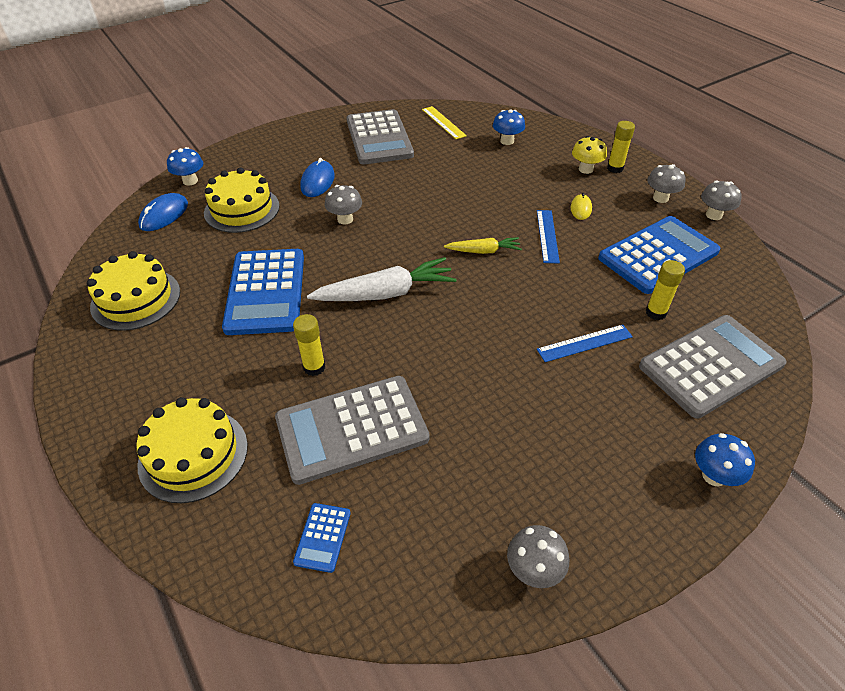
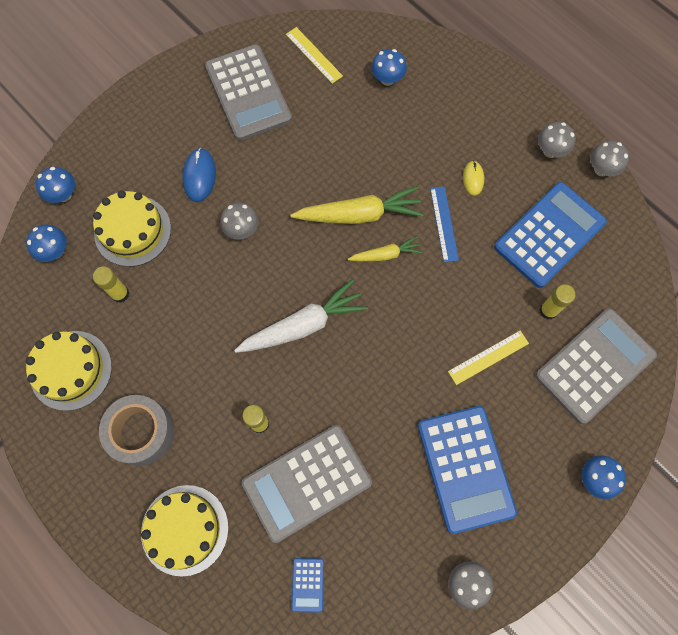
camera: 10 degrees left, 25 degrees up
(164, 215) = (55, 251): blue mouse -> blue mushroom
(184, 358) = (141, 432): none -> grey tape
(266, 292) = (191, 341): blue calculator -> blue calculator (465, 468)
(463, 221) = (359, 214): none -> yellow carrot
(584, 343) = (488, 357): blue ruler -> yellow ruler
(585, 169) = (474, 115): yellow mushroom -> none
(615, 168) = (503, 110): yellow glue stick -> yellow glue stick (120, 294)

